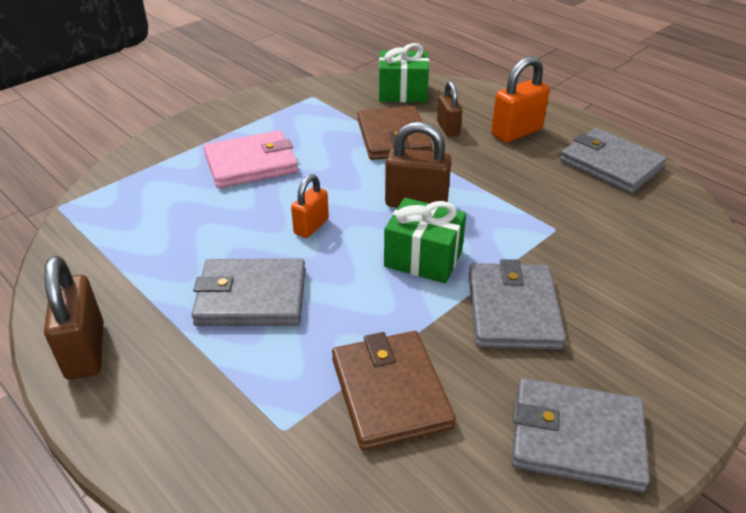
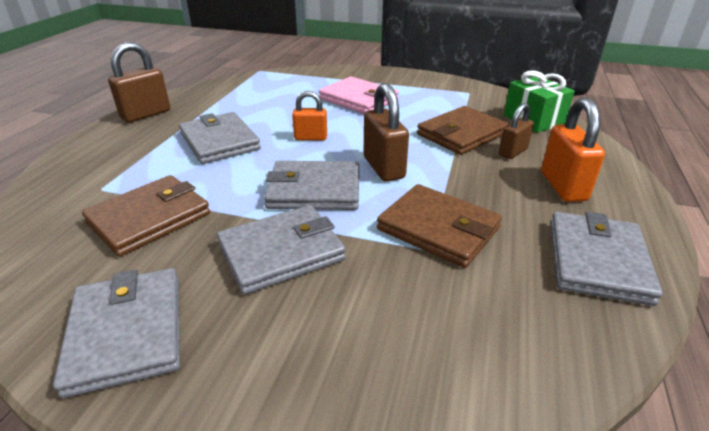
camera: 60 degrees right, 5 degrees down
(423, 258) = (314, 190): green gift -> grey wallet
(516, 132) = (563, 186): orange padlock -> orange padlock turned 60 degrees clockwise
(533, 213) = (438, 229): none -> brown wallet

